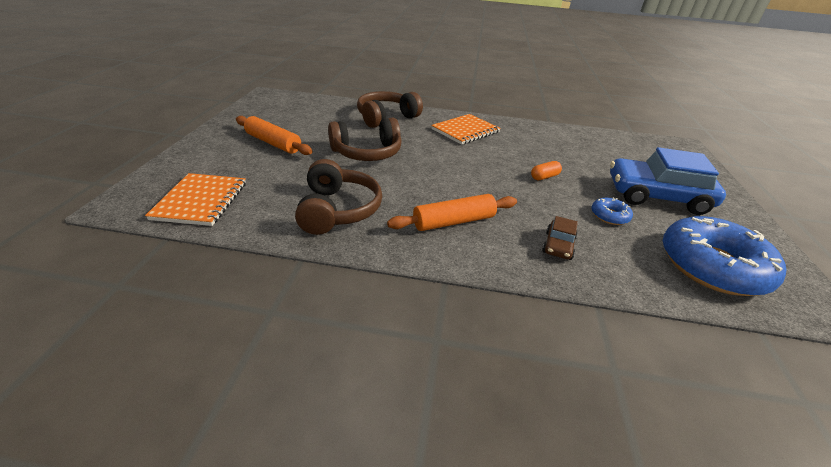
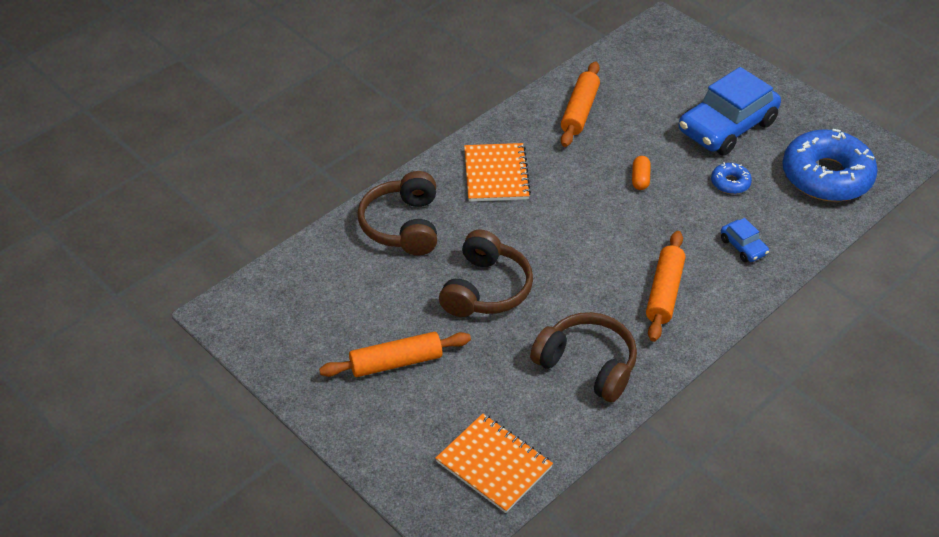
camera: 50 degrees left, 10 degrees up
(558, 245) = (743, 247): brown car -> blue car
(560, 140) = (580, 111): none -> orange rolling pin

